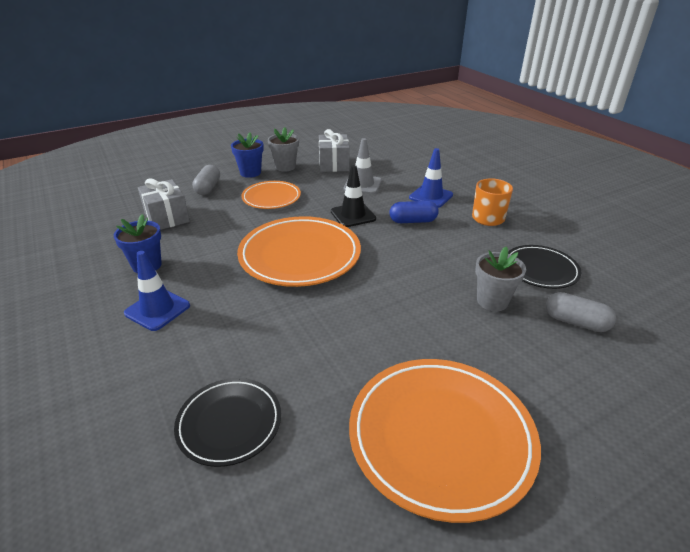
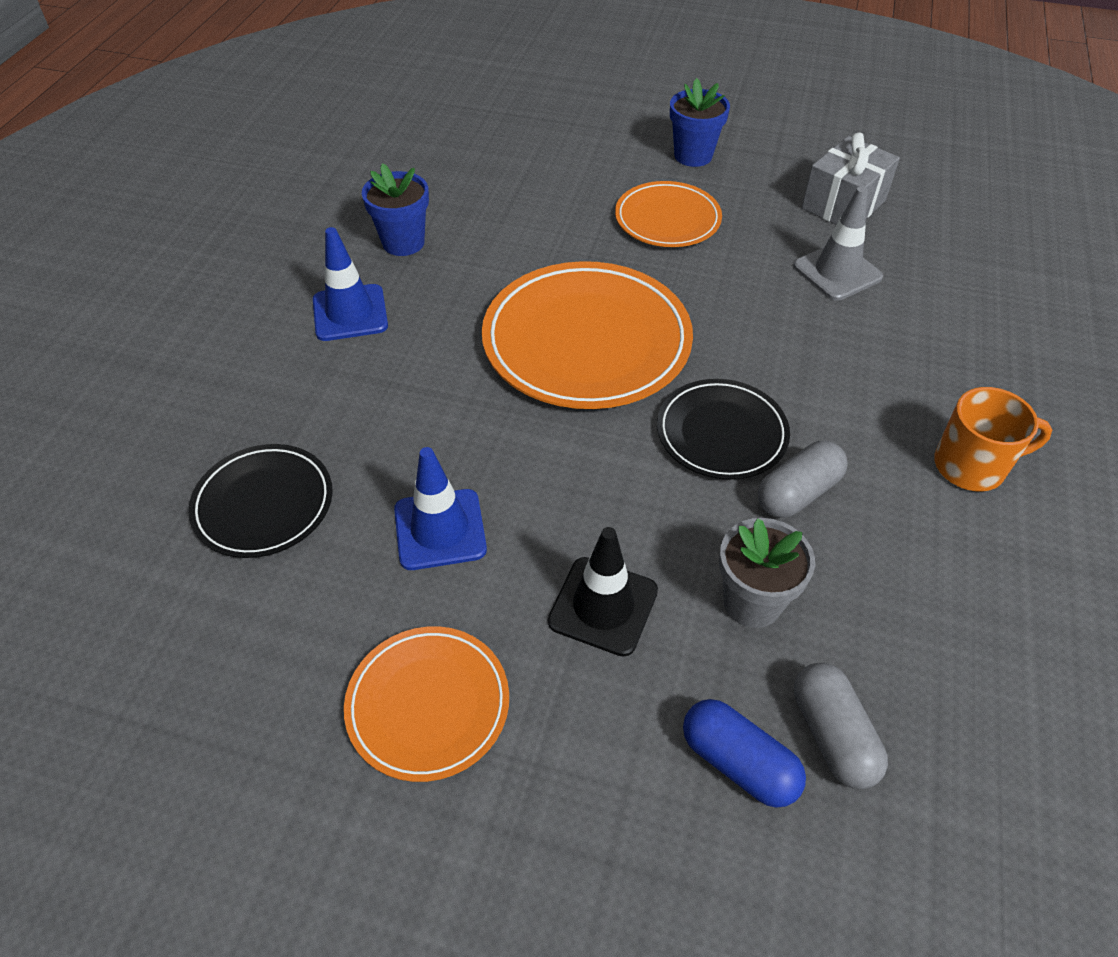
camera: 45 degrees right, 15 degrees up
(167, 217) = (501, 178): grey gift -> none
(208, 188) = (604, 154): grey capsule -> grey capsule (797, 492)
(285, 167) = (758, 170): grey flower pot -> none
(353, 215) = (745, 320): black traffic cone -> black traffic cone (603, 606)
(413, 221) = (826, 388): blue capsule -> blue capsule (738, 762)
(431, 196) = (925, 361): blue traffic cone -> blue traffic cone (440, 529)
(440, 437) = (428, 705): orange plate -> orange plate, size x0.58
(540, 269) = (915, 616): black plate -> black plate (721, 433)

